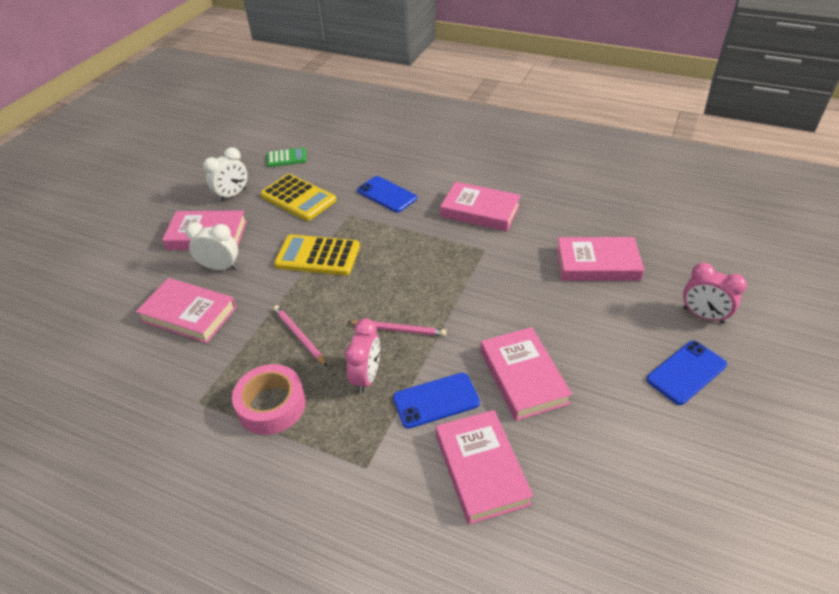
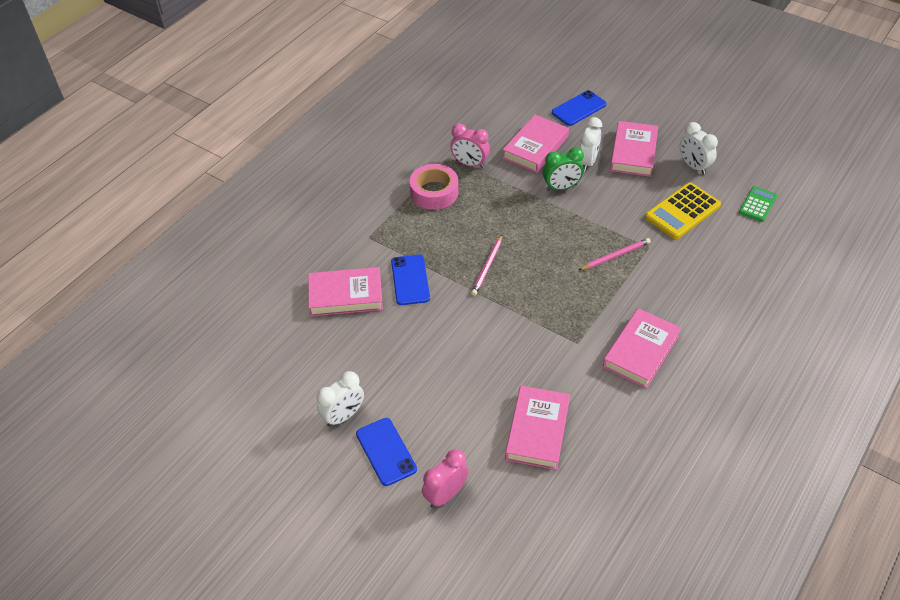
camera: 100 degrees right, 5 degrees up
(263, 284) = (561, 187): none -> green clock
(286, 158) = (757, 204): green calculator -> green calculator turned 150 degrees counterclockwise
(299, 336) = (496, 207): pink pencil -> pink pencil (615, 256)
(318, 256) = (591, 222): yellow calculator -> none
(366, 377) = (444, 243): pink clock -> pink clock (470, 164)
(387, 194) = (680, 278): blue phone -> blue phone (578, 108)
(523, 377) = (416, 337): pink book -> none
(665, 423) = (343, 416): none -> white clock

